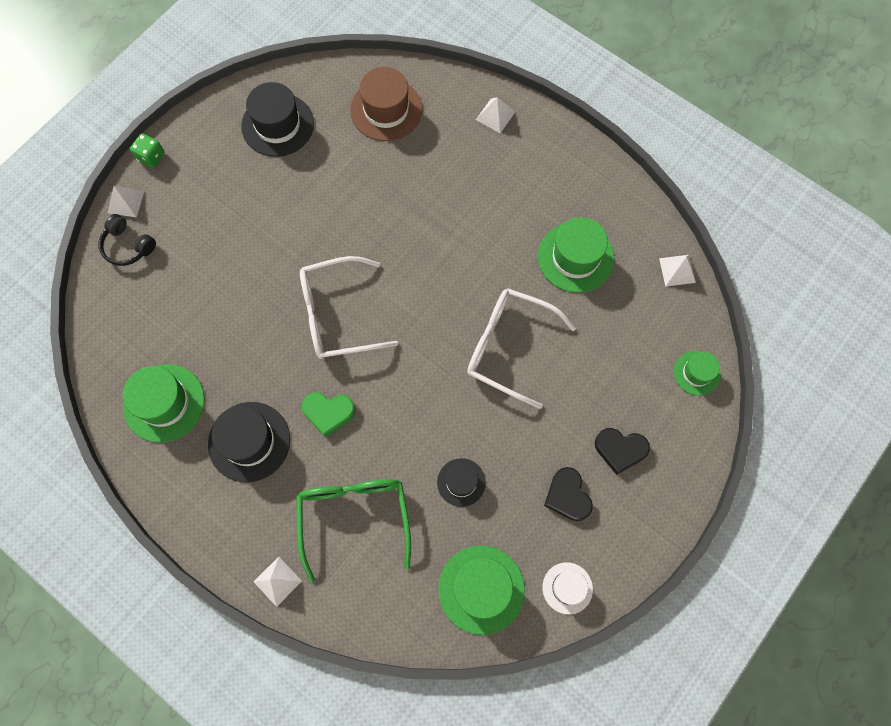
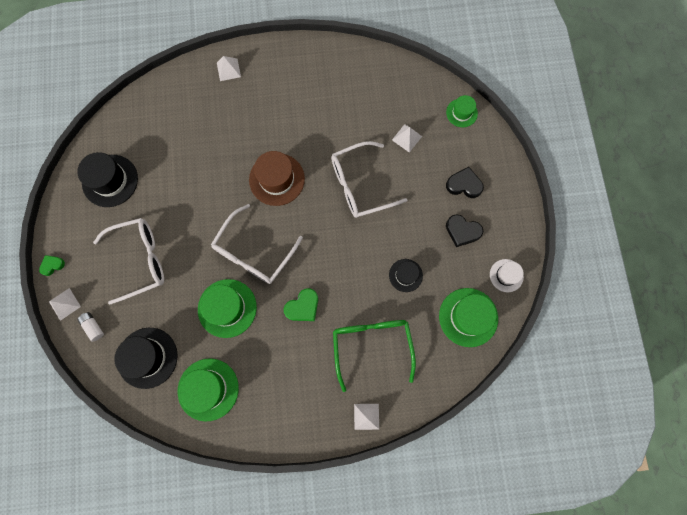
camera: 45 degrees left, 5 degrees up
(128, 246) = (93, 327): black headphones -> white battery
(151, 157) = (52, 265): green dice -> green heart
(228, 223) = (139, 260): none -> white glasses
(249, 441) = (276, 363): black hat -> black hat (147, 357)
(354, 518) = (372, 346): green glasses -> green glasses turned 45 degrees clockwise
(386, 110) = (164, 118): brown hat -> brown hat (277, 179)
(575, 257) = (346, 108): green hat -> green hat (227, 308)
(620, 450) = (464, 185): black heart -> black heart turned 135 degrees counterclockwise
(677, 270) = (402, 69): white pyramid -> white pyramid (407, 138)

